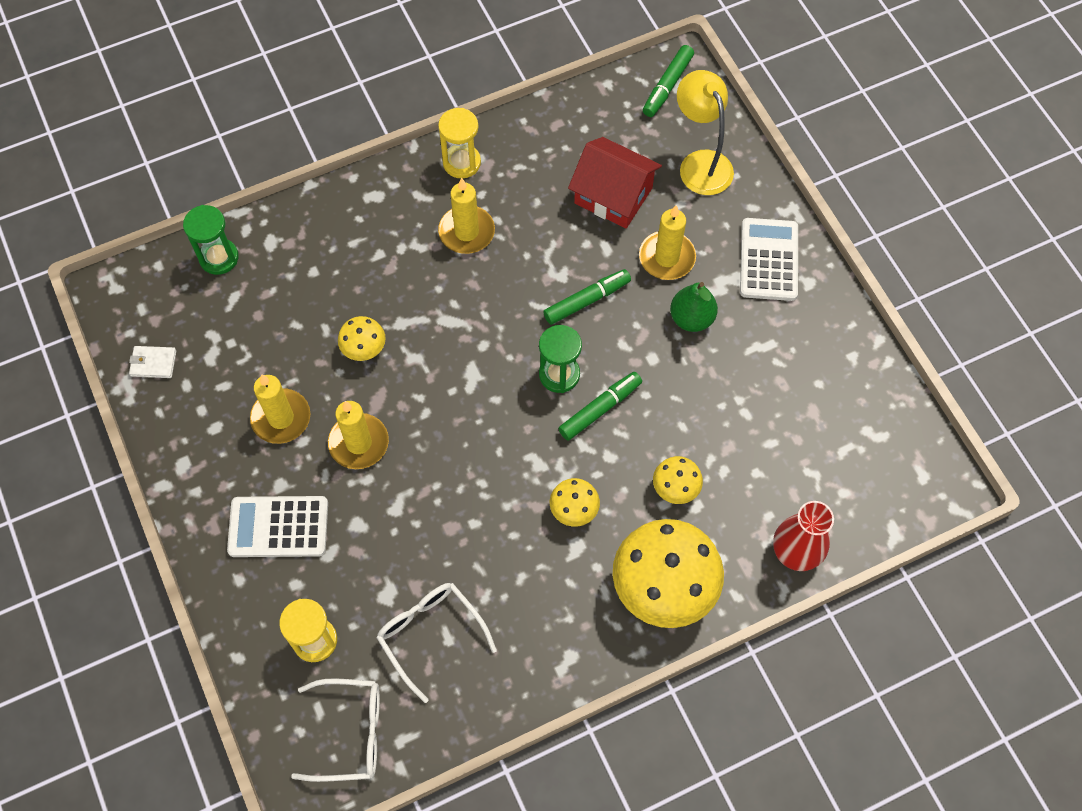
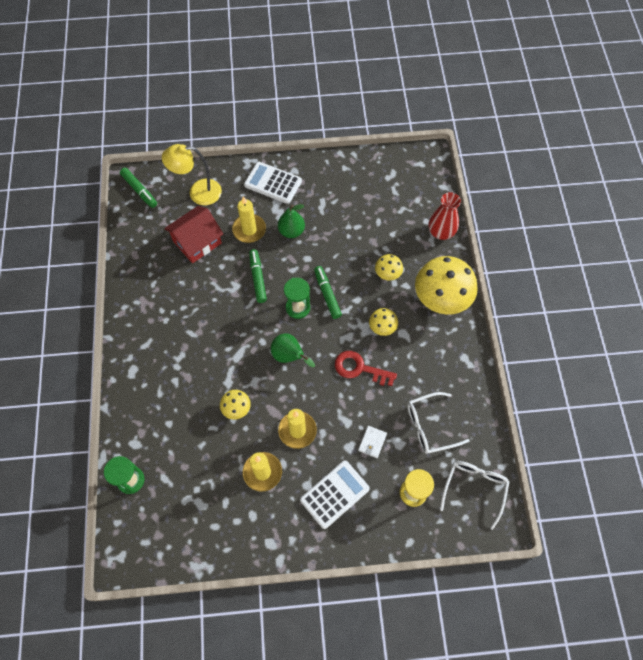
camera: 70 degrees left, 0 degrees up
(153, 363) = (190, 544): white wallet -> white wallet (372, 442)
(278, 527) = (334, 494): white calculator -> white calculator turned 150 degrees counterclockwise
(461, 162) = (134, 314): yellow hourglass -> none
(466, 232) = (183, 326): yellow candle -> none
(473, 391) = (289, 356): none -> green pear
(490, 499) = (360, 368): none -> red key

